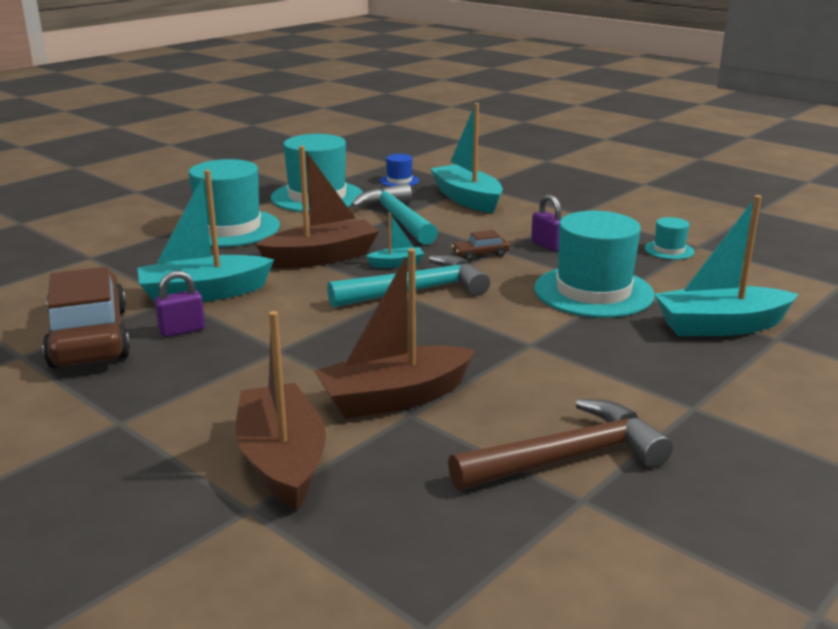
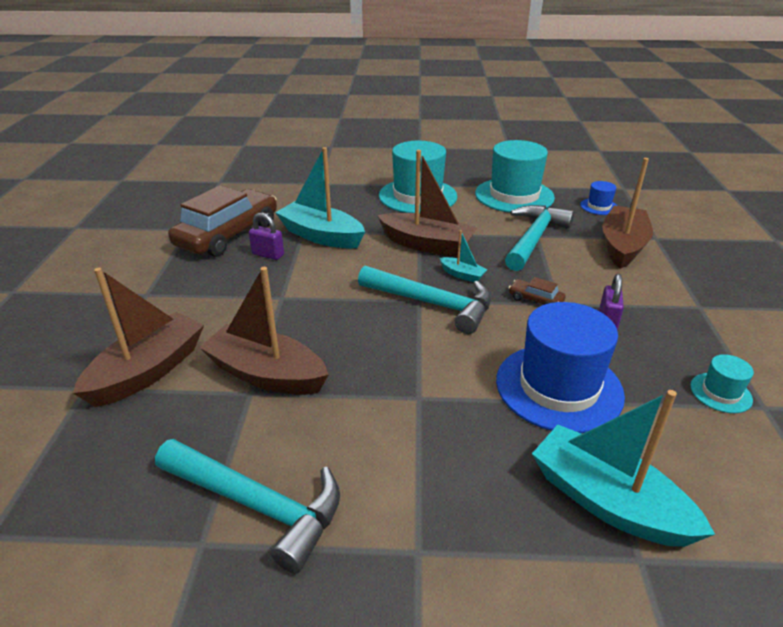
camera: 50 degrees right, 10 degrees up
(467, 199) = (622, 246): turquoise boat -> brown boat
(567, 458) = (257, 505): brown hammer -> turquoise hammer
(593, 292) = (558, 387): turquoise hat -> blue hat

